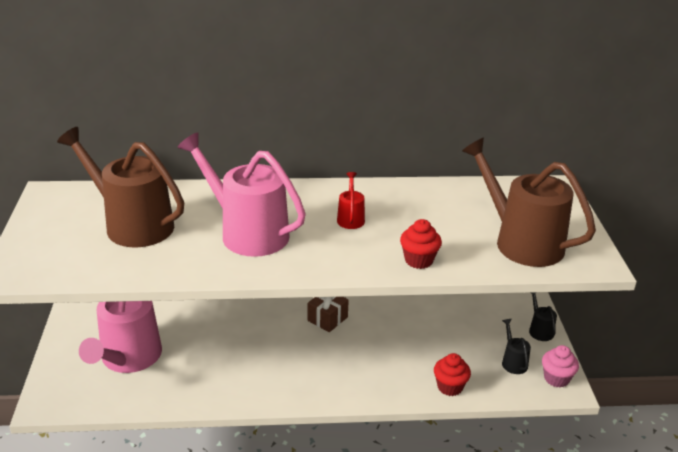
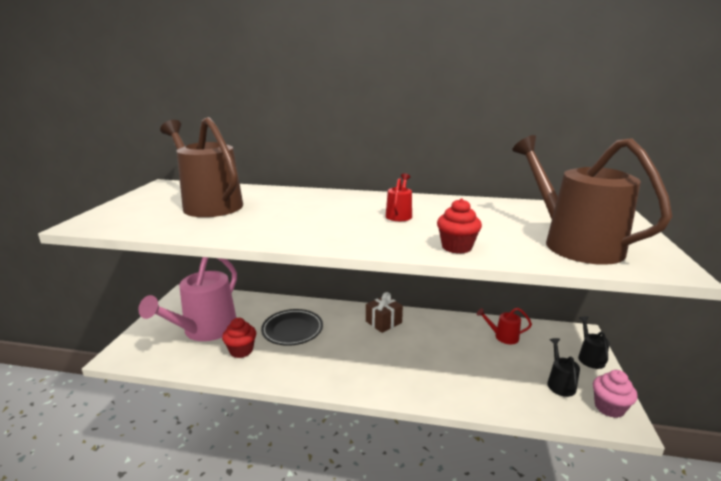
camera: 15 degrees right, 10 degrees down
(229, 343) = (292, 330): none -> black plate
(247, 233) = (300, 216): pink watering can -> none
(450, 387) = (488, 398): red cupcake -> red cupcake (241, 351)
(455, 318) = (503, 337): none -> red watering can

